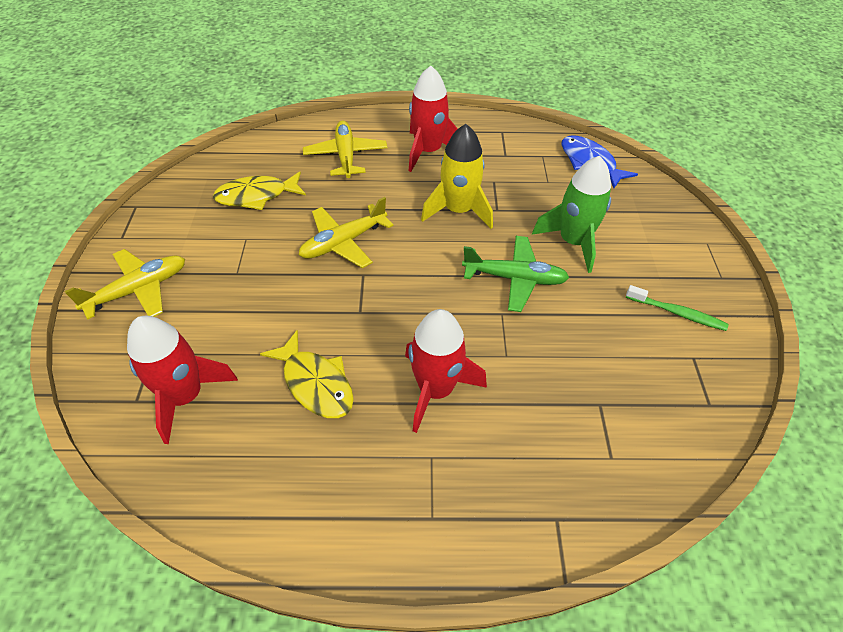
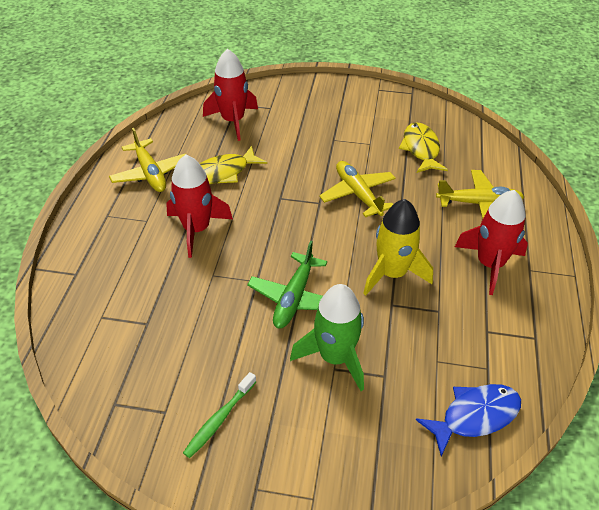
camera: 100 degrees right, 5 degrees down
(138, 290) = (325, 99): yellow plane -> yellow plane (150, 173)

